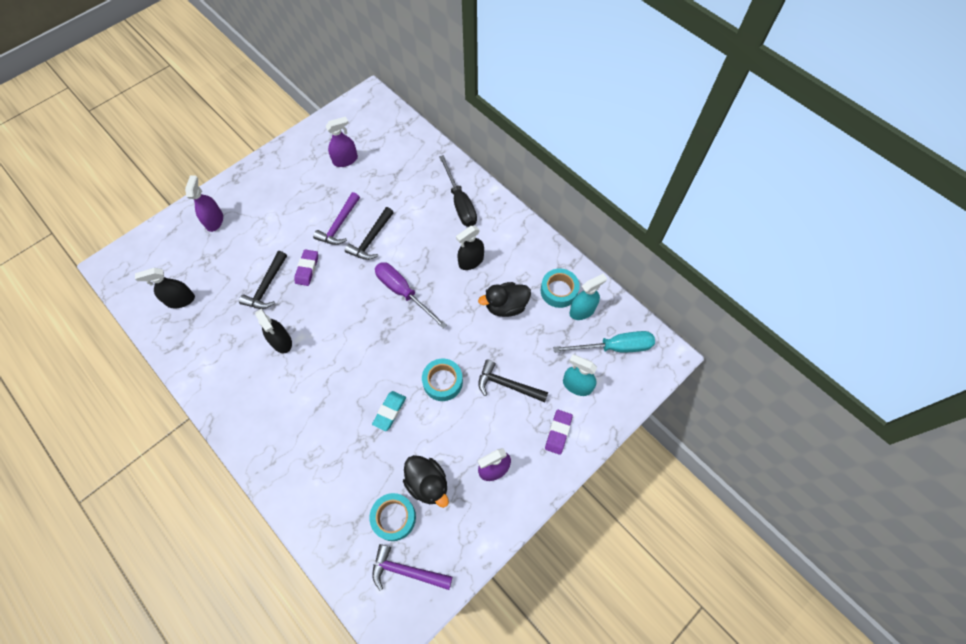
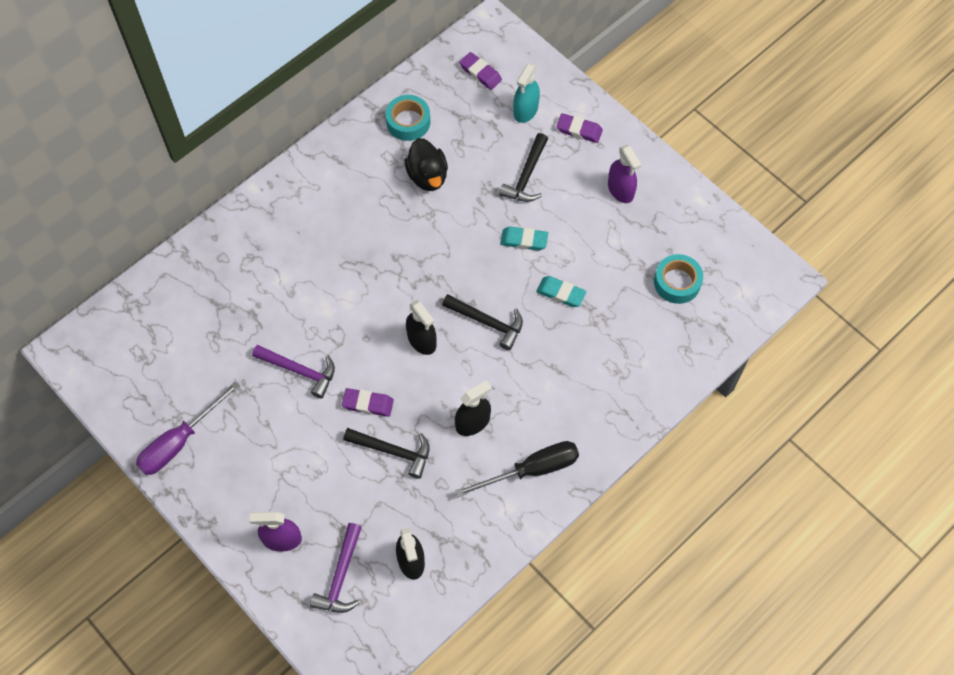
camera: 90 degrees left, 0 degrees up
(345, 160) = (187, 373): purple spray bottle -> none
(371, 239) = (325, 329): black hammer -> black hammer (487, 322)
(403, 292) = (406, 287): purple screwdriver -> purple screwdriver (180, 441)
(406, 571) = (728, 268): purple hammer -> purple hammer (341, 576)
(427, 483) = (639, 252): black duck -> none
(442, 382) = (524, 240): turquoise tape -> turquoise eraser
(460, 203) = (273, 226): black screwdriver -> black screwdriver (531, 470)
(471, 261) = (363, 213): black spray bottle -> black spray bottle (422, 340)
(582, 310) = (434, 100): turquoise spray bottle -> none
(614, 347) = (480, 73): turquoise screwdriver -> purple eraser

